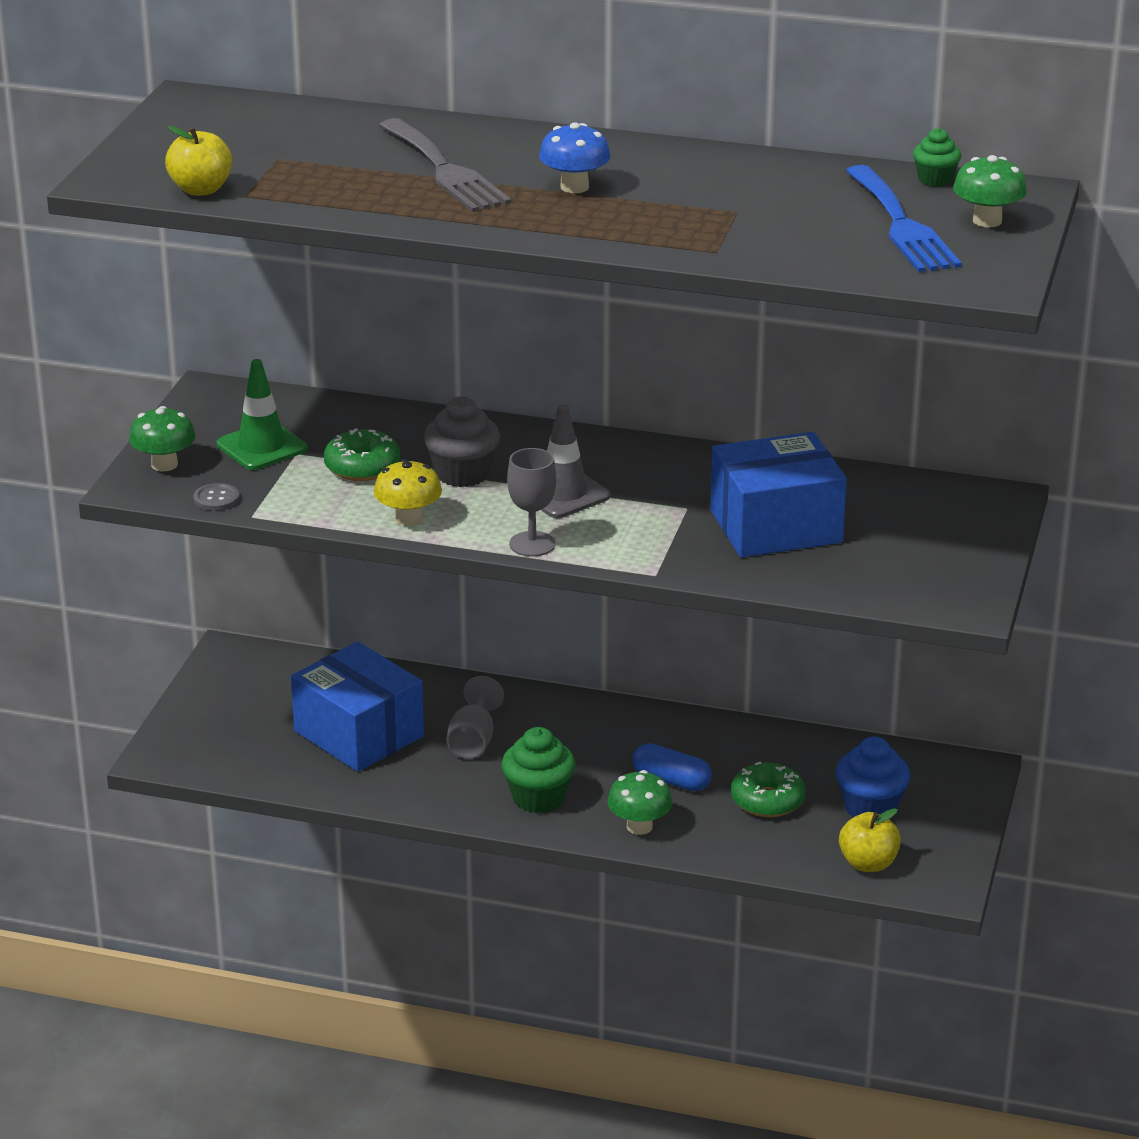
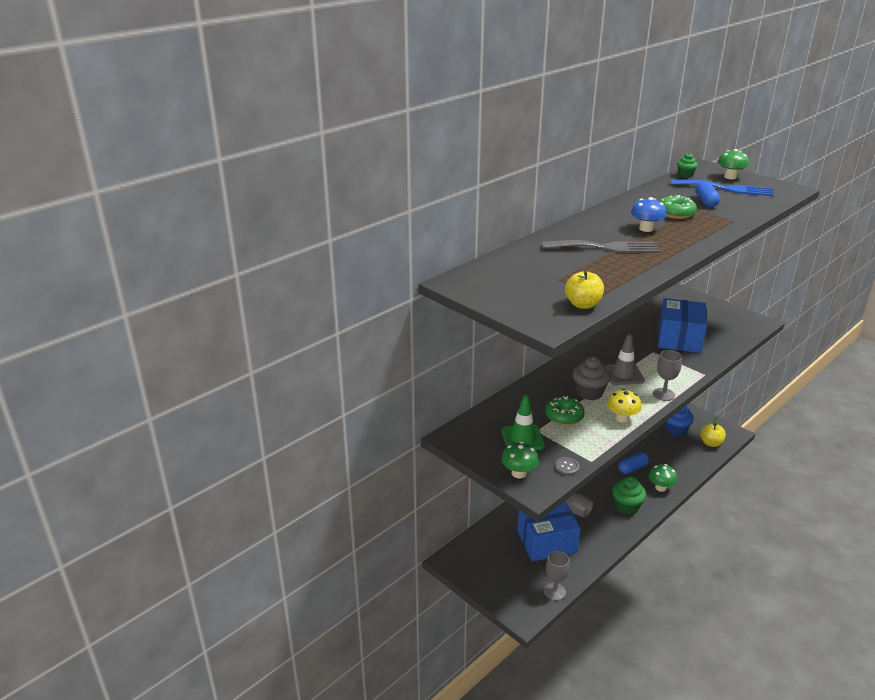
camera: 60 degrees left, 0 degrees up
(239, 772) = (554, 591): none -> grey goblet
(767, 800) = (659, 450): green donut -> green donut (675, 213)
(793, 216) = (706, 201): none -> blue capsule

